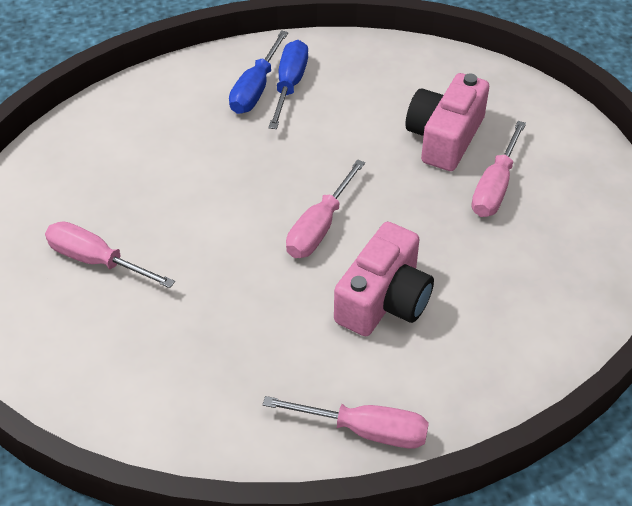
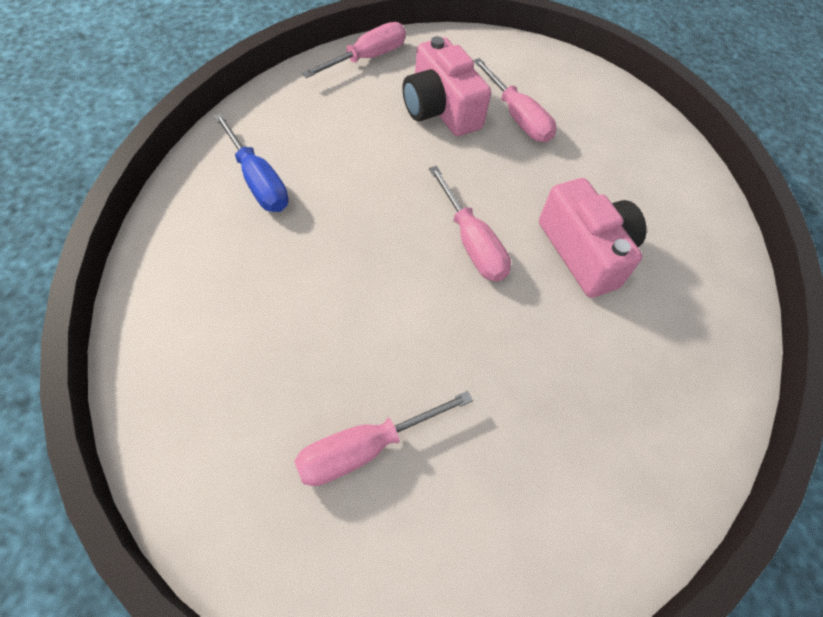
camera: 60 degrees left, 10 degrees up
(289, 85) = (279, 157): blue screwdriver -> none
(365, 430) = (716, 350): pink screwdriver -> pink screwdriver (367, 58)

